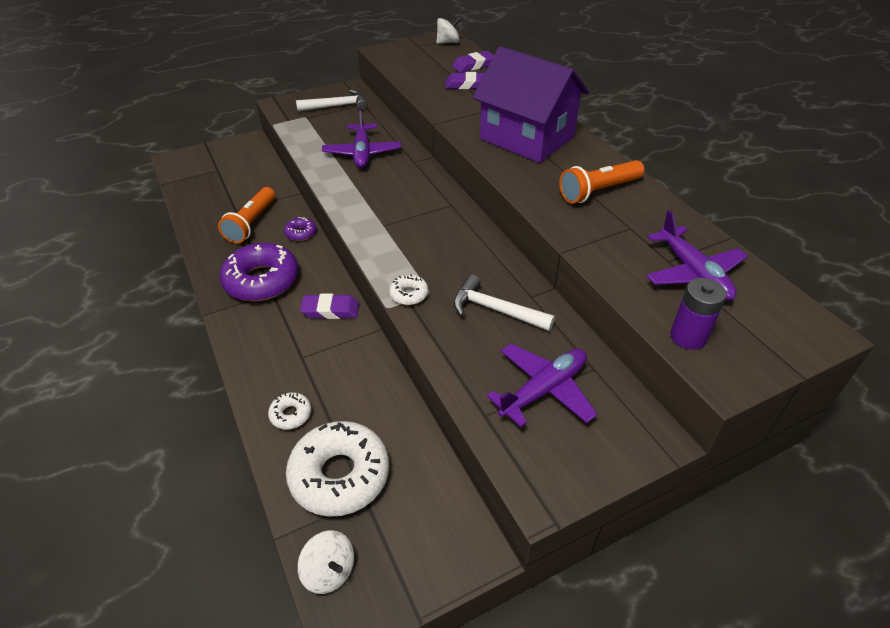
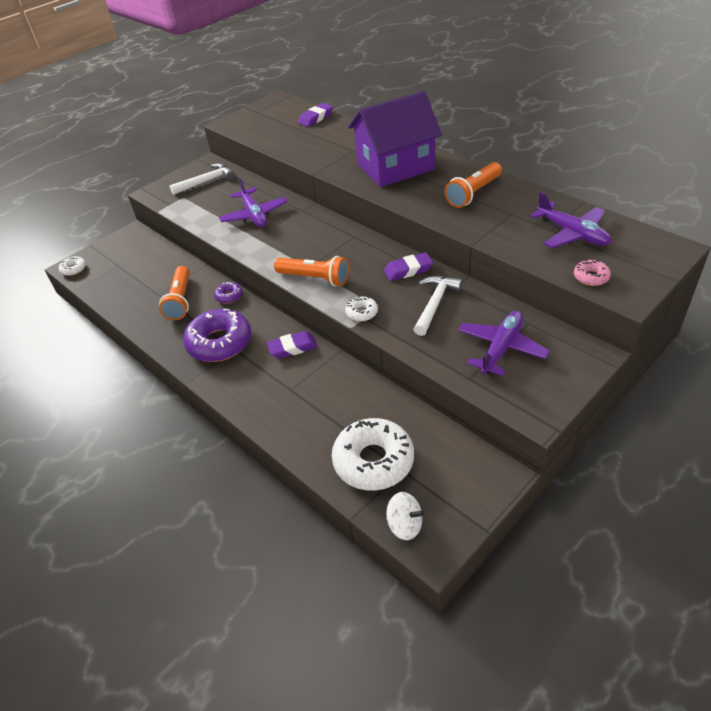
camera: 15 degrees left, 0 degrees up
(291, 414) = (309, 433): white donut -> white donut (73, 269)
(382, 240) = (315, 278): none -> orange flashlight
(448, 42) = (281, 103): white spinning top -> none
(467, 85) = (320, 135): purple eraser -> purple eraser (408, 270)
(495, 310) = (435, 304): white hammer -> white hammer turned 105 degrees clockwise
(527, 138) = (395, 166): purple house -> purple house turned 45 degrees counterclockwise
(688, 336) = (591, 277): purple battery -> pink donut

